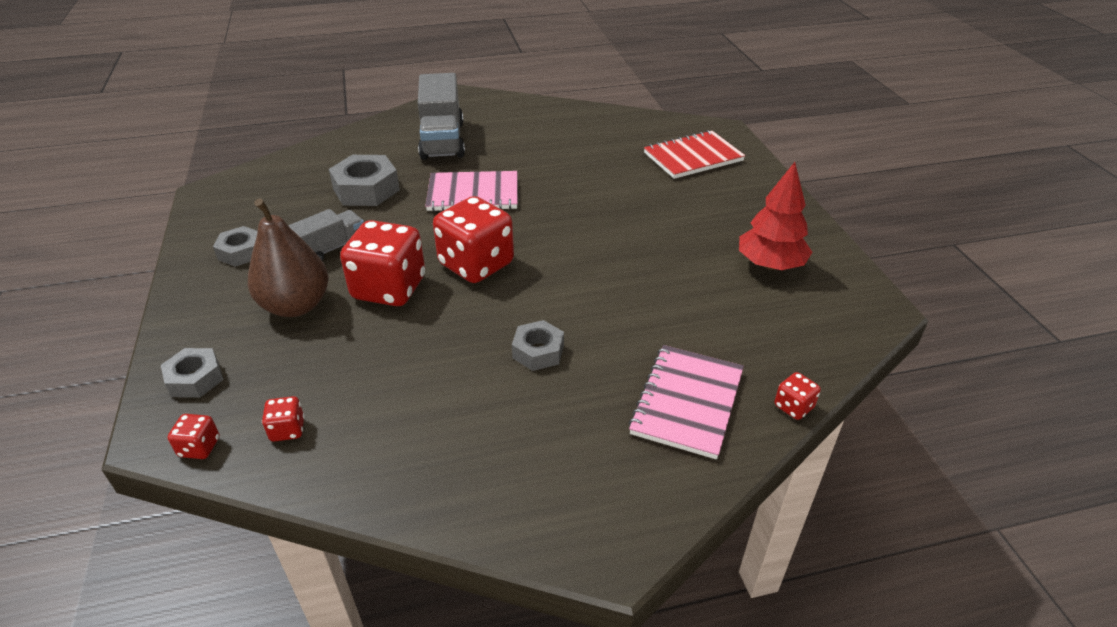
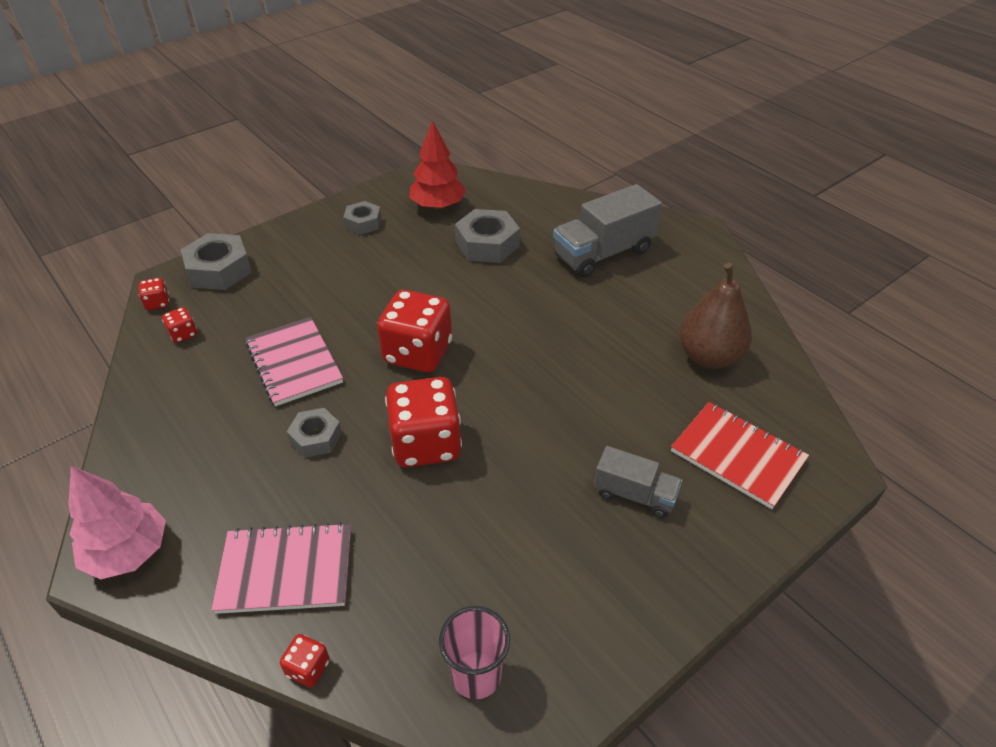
camera: 65 degrees right, 5 degrees up
(195, 379) = (219, 270): grey nut -> grey nut, size x1.61
(296, 305) = (314, 278): brown pear -> brown pear (709, 356)
(332, 248) = (394, 263): grey truck -> grey truck (634, 494)
(389, 288) = (358, 315): red dice -> red dice (426, 443)
(473, 194) = (526, 308): pink notebook -> pink notebook (294, 363)
(607, 522) = (128, 552): none -> pink tree
(770, 265) = (551, 592): red tree -> red tree (438, 206)
(826, 317) = (476, 675): none -> pink cup

